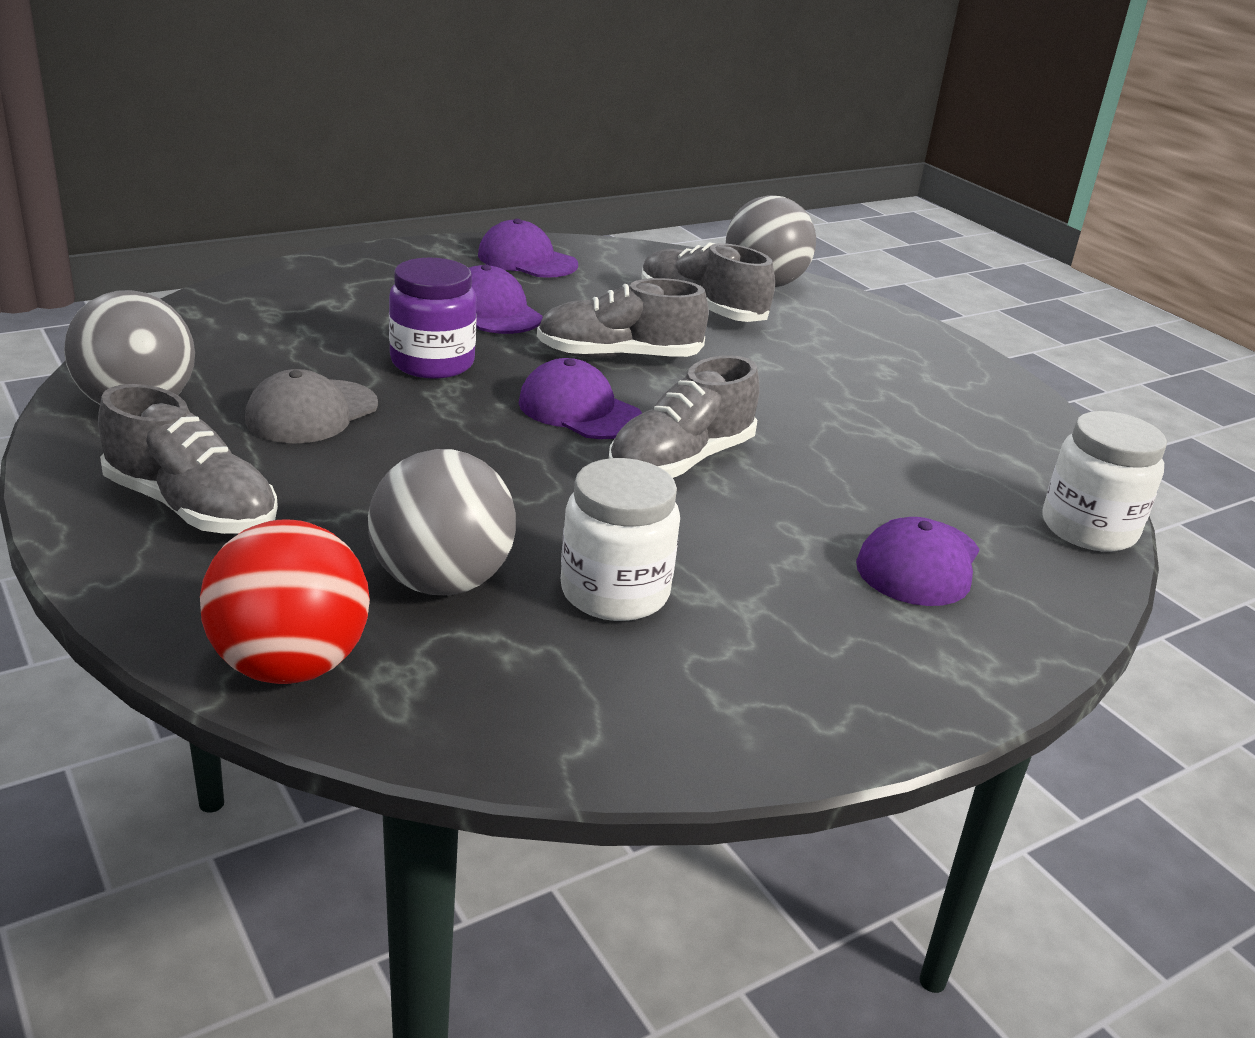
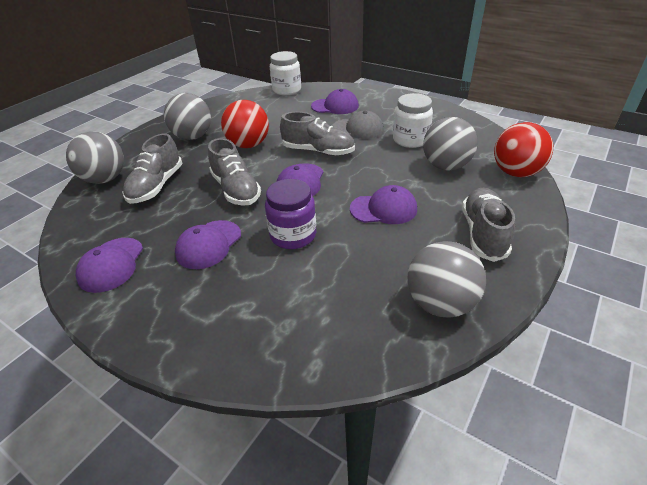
camera: 110 degrees left, 10 degrees up
(312, 412) = (380, 245): grey cap -> grey cap (358, 129)
(394, 450) = (383, 209): none -> purple cap
(782, 404) = (248, 145): none -> red ball
(870, 365) = (193, 137): none -> grey ball

